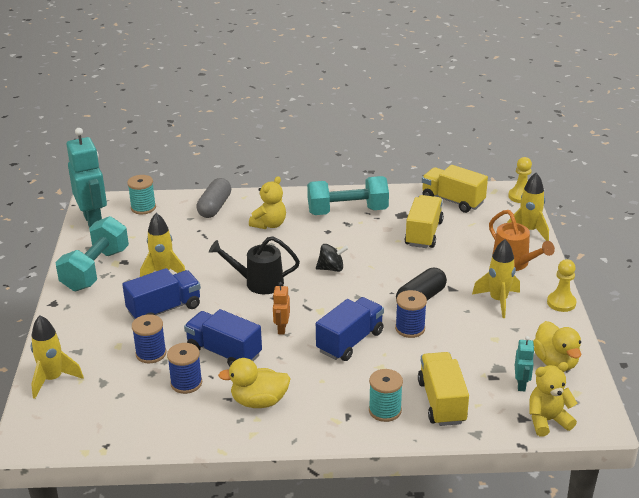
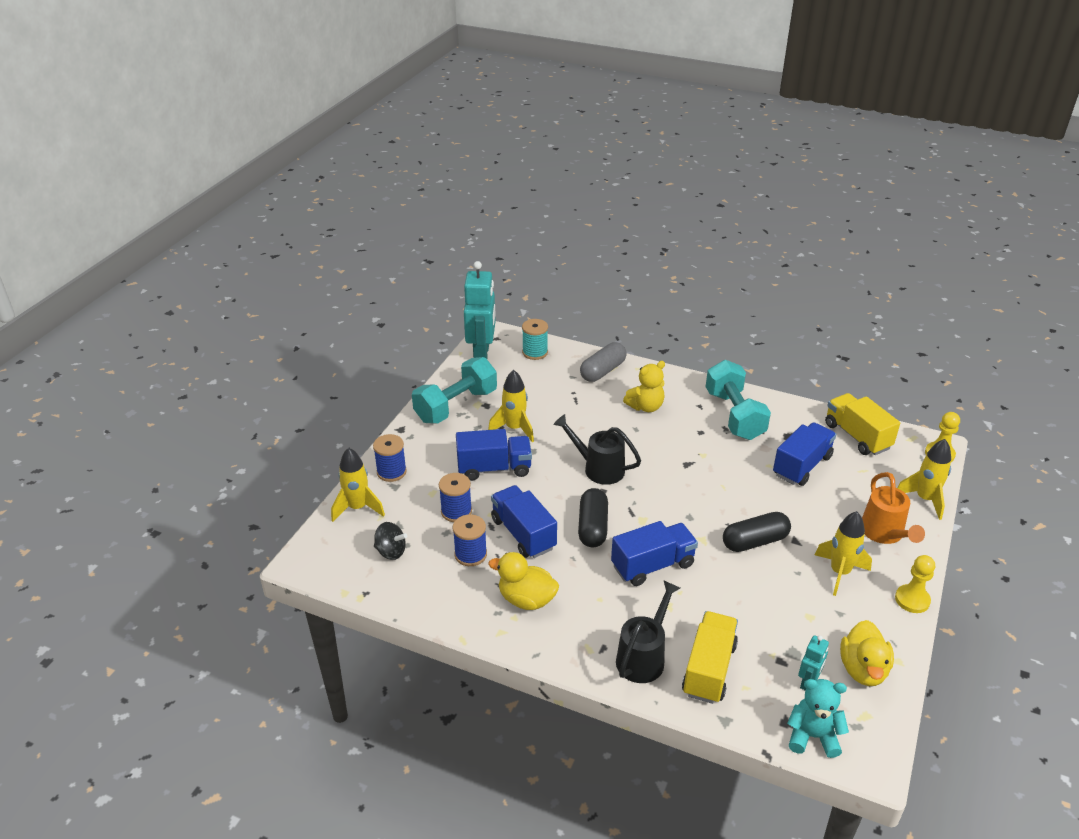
camera: 25 degrees right, 5 degrees up
(281, 328) = (593, 527): orange robot -> black capsule
(331, 268) = (680, 476): black spinning top -> black spinning top (391, 551)
(347, 211) = (734, 415): turquoise dumbbell -> turquoise dumbbell turned 60 degrees clockwise
(385, 410) = (644, 656): turquoise spool -> black watering can
(410, 328) = (723, 572): blue spool -> blue spool (391, 472)
(423, 233) = (802, 466): yellow truck -> blue truck
(547, 421) = (812, 736): yellow teddy bear -> turquoise teddy bear

